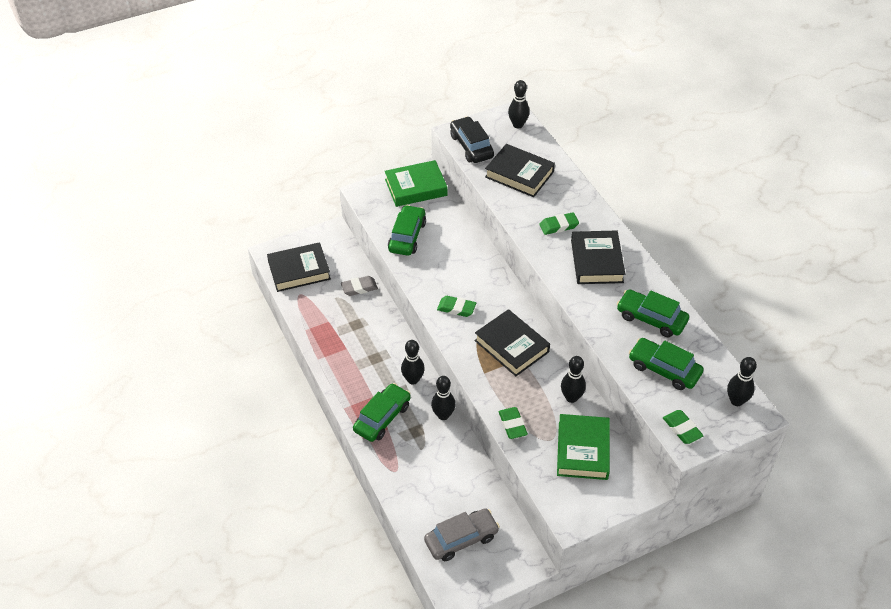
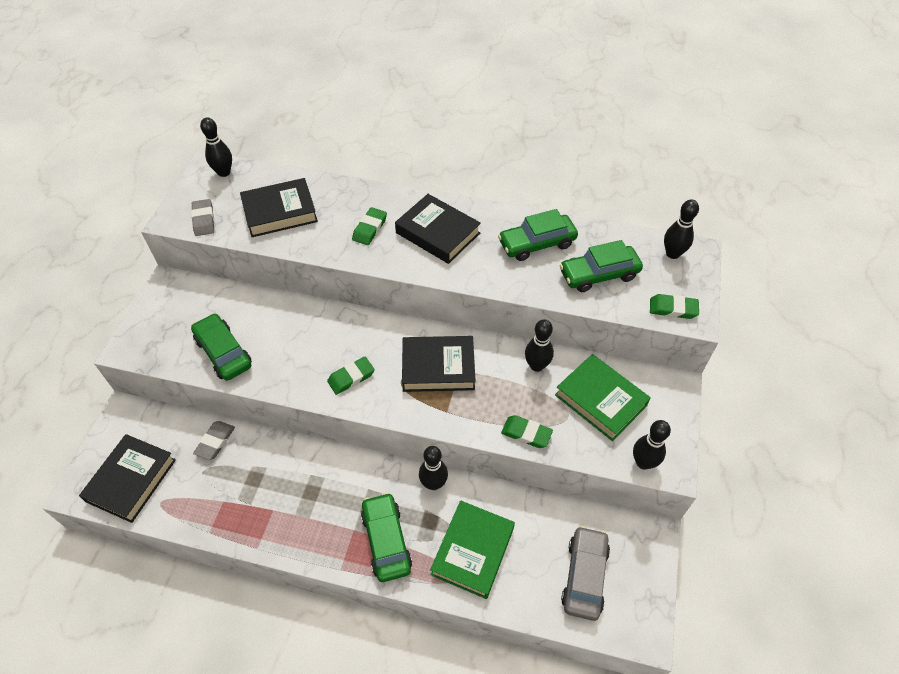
camera: 50 degrees left, 5 degrees up
(413, 380) = (369, 478): black bowling pin -> black bowling pin (643, 462)
(416, 187) = (176, 302): green book -> green book (472, 551)
(471, 146) = (204, 220): black car -> grey eraser

